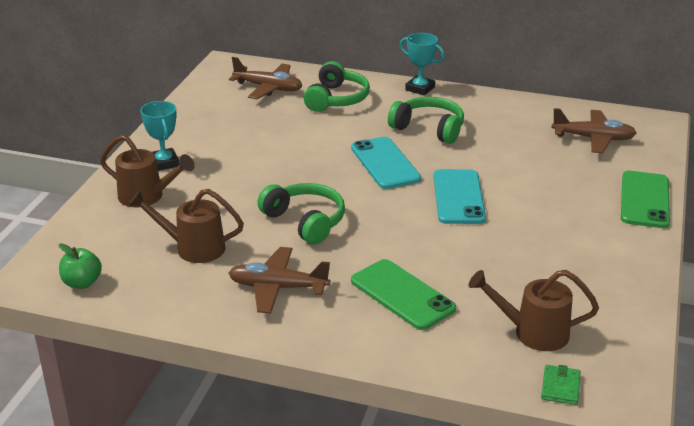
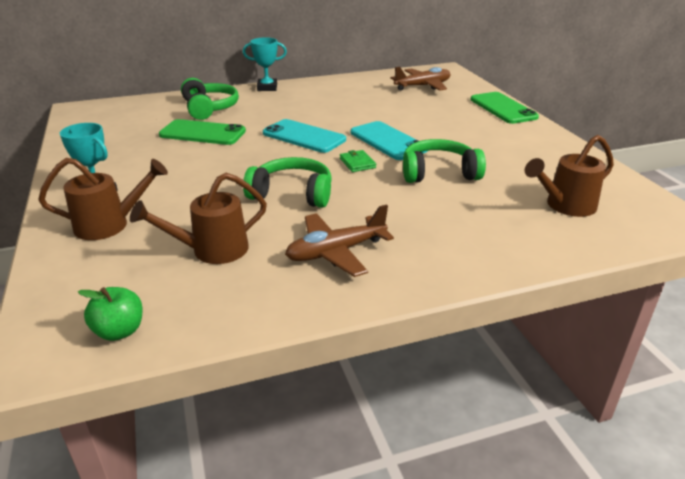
camera: 35 degrees left, 0 degrees up
(268, 88) = (139, 115): brown plane -> none
(402, 294) = (442, 217): green phone -> green phone (202, 133)
(429, 129) = (307, 108): green headphones -> green headphones (439, 173)
(560, 387) = (638, 234): green wallet -> green wallet (357, 163)

